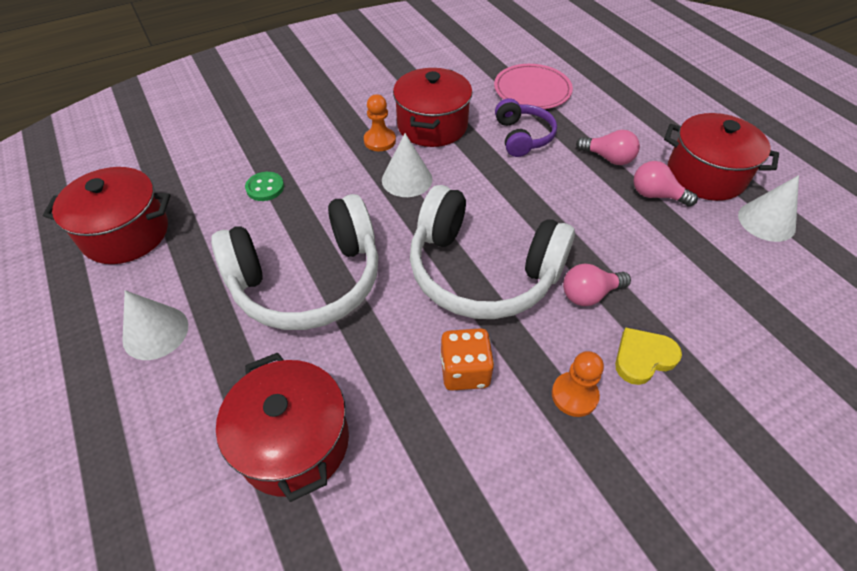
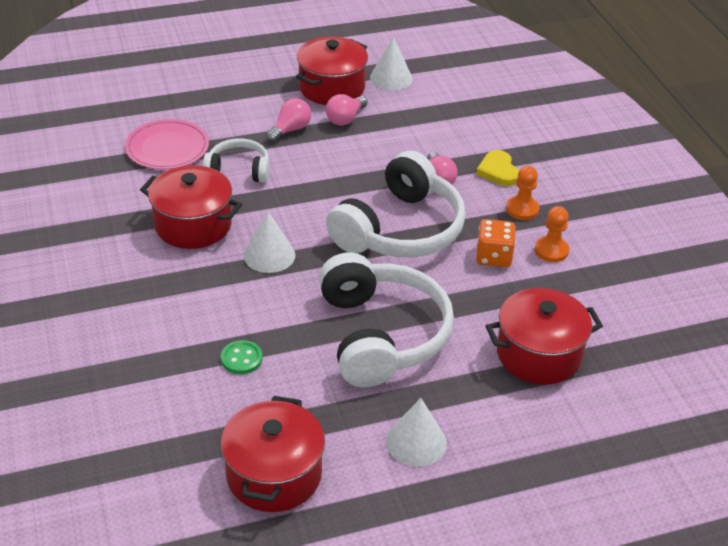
camera: 80 degrees left, 10 degrees down
(379, 141) = (201, 265): orange pawn -> orange pawn (551, 250)
(523, 137) = (238, 170): purple headphones -> white headphones

